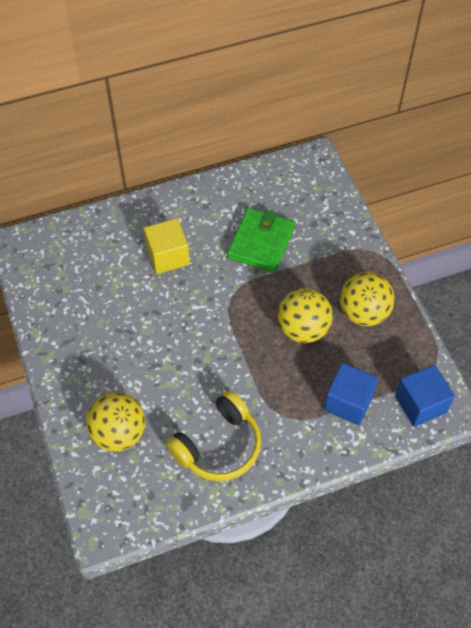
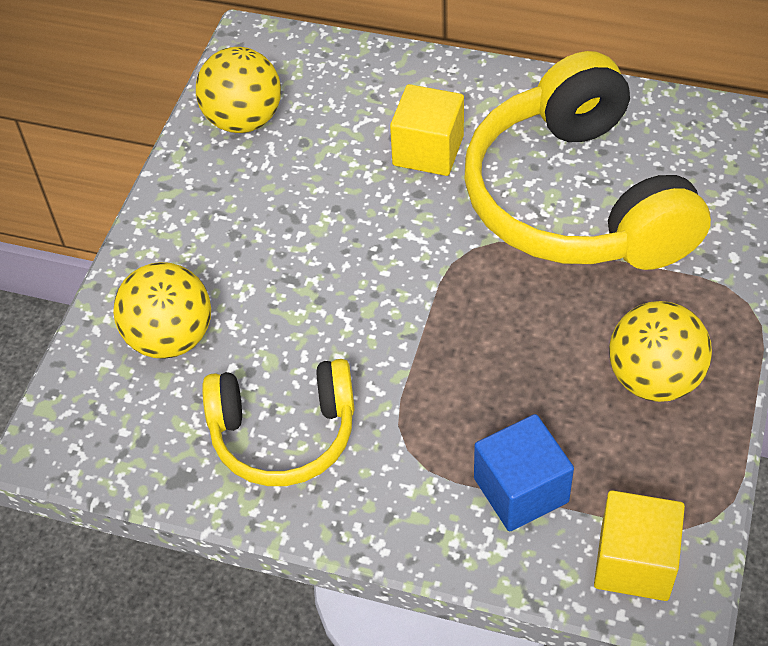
camera: 40 degrees right, 5 degrees down
(261, 242) = (577, 199): green wallet -> yellow headphones
(303, 329) = (539, 349): yellow ball -> yellow ball (243, 120)
(420, 404) = (634, 562): blue cube -> yellow cube

